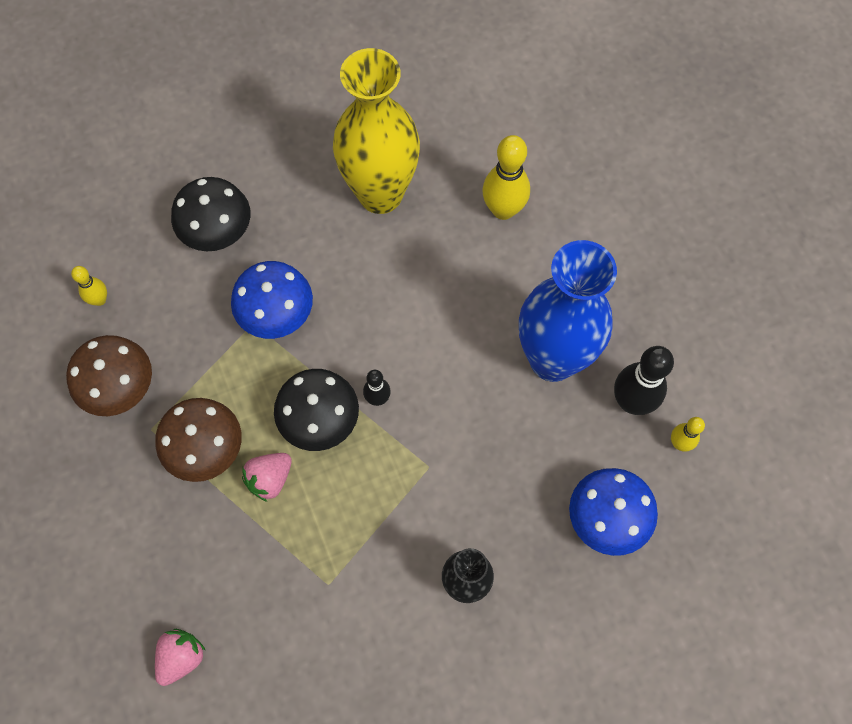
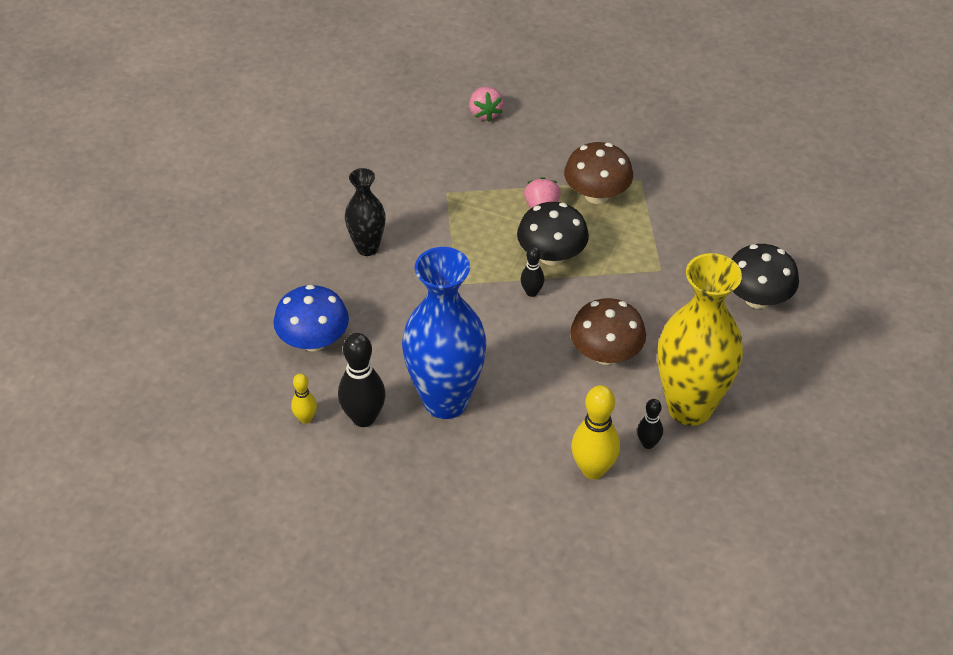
camera: 135 degrees right, 20 degrees down
(99, 300) = (766, 210): yellow bowling pin -> none
(120, 387) = (686, 183): brown mushroom -> brown mushroom (606, 354)
(276, 314) = (654, 285): blue mushroom -> none
(442, 194) = (648, 443): none -> black bowling pin

